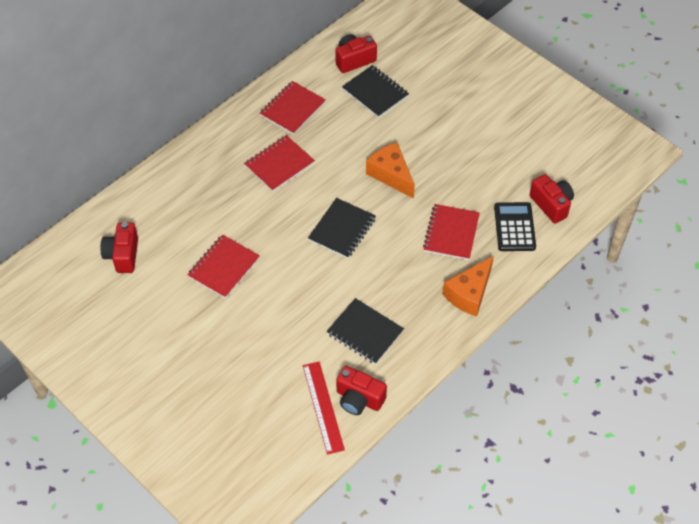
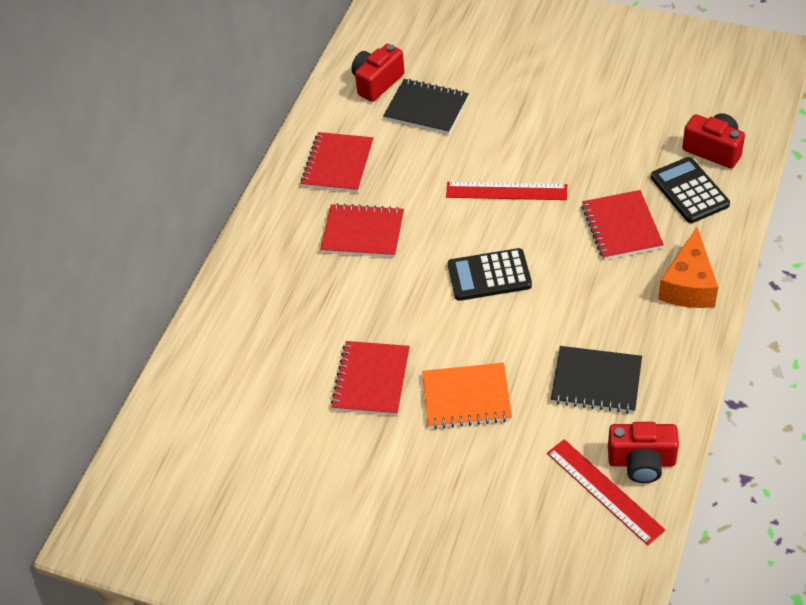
camera: 20 degrees left, 5 degrees down
(123, 255) = (230, 420): red camera -> none
(275, 306) = (466, 398): none -> orange notebook
(279, 164) = (363, 233): red notebook -> red notebook turned 75 degrees clockwise
(342, 229) = (489, 275): black notebook -> black calculator
(391, 175) = (506, 191): orange cheese -> red ruler

